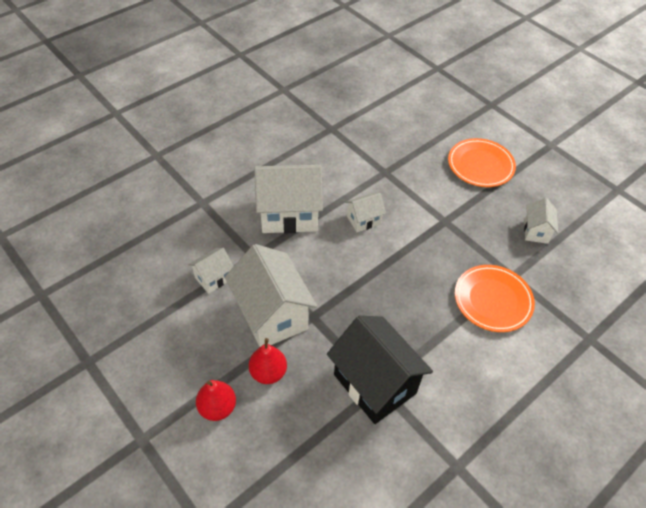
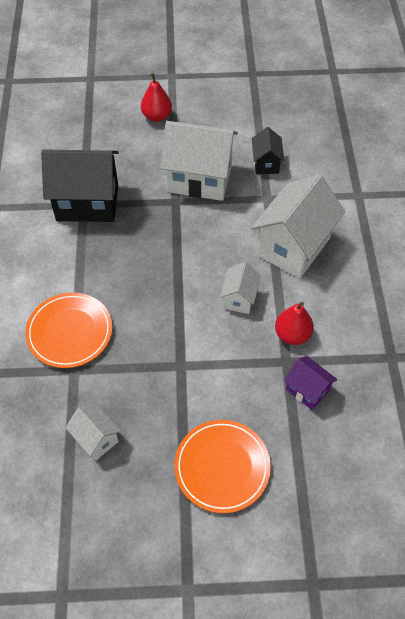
camera: 130 degrees right, 5 degrees up
(214, 278) = (266, 163): white house -> black house
(268, 372) = (155, 152): red pear -> red pear (292, 334)
(393, 154) = (307, 390): none -> purple house

